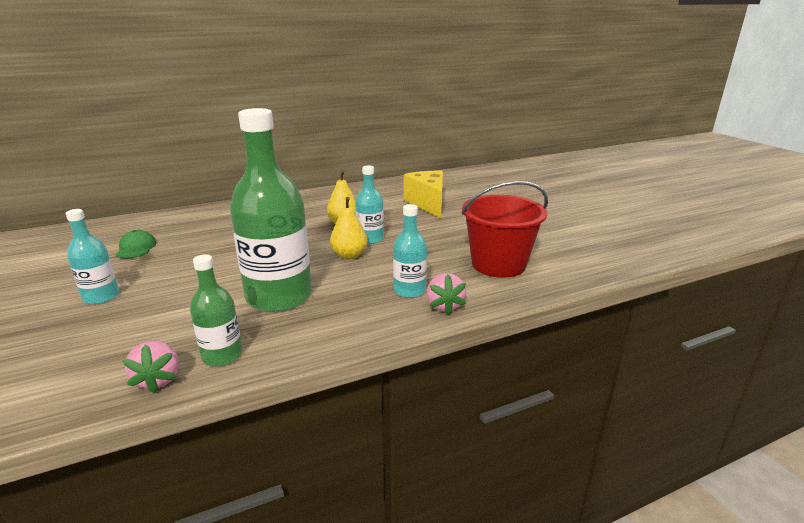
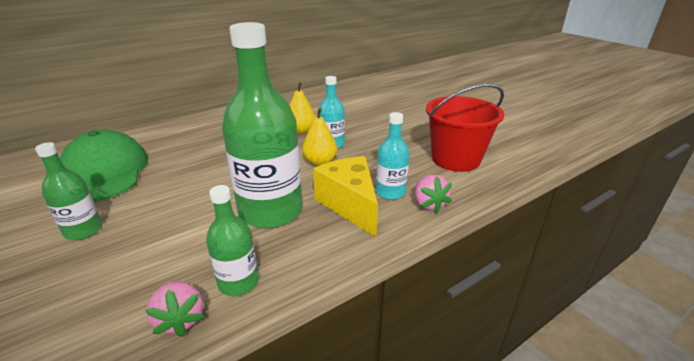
camera: 10 degrees left, 5 degrees up
(101, 296) = (83, 230): turquoise bottle -> green bottle
(136, 248) = (104, 173): green cap -> green cap, size x2.32
(428, 203) = (368, 106): yellow cheese -> yellow cheese (350, 205)

